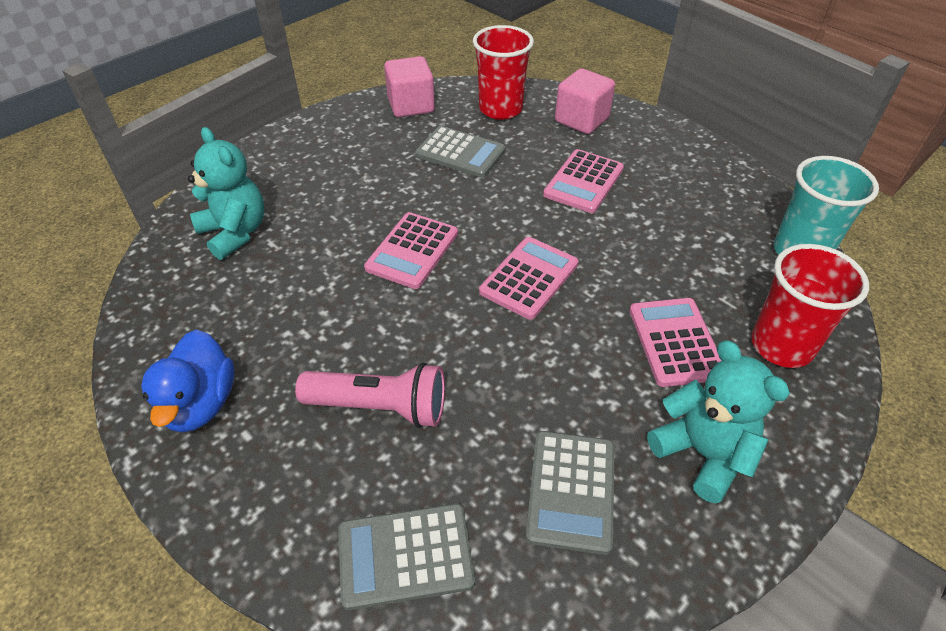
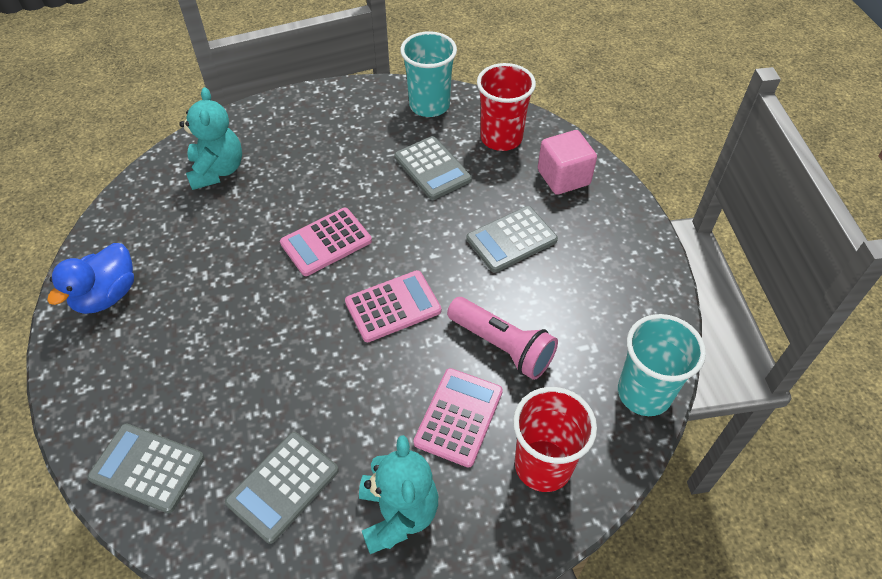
camera: 30 degrees right, 5 degrees up
(380, 407) = (210, 356): pink flashlight -> pink flashlight (502, 346)
(411, 105) = (429, 105): pink cube -> turquoise cup
(583, 182) = (511, 240): pink calculator -> grey calculator

